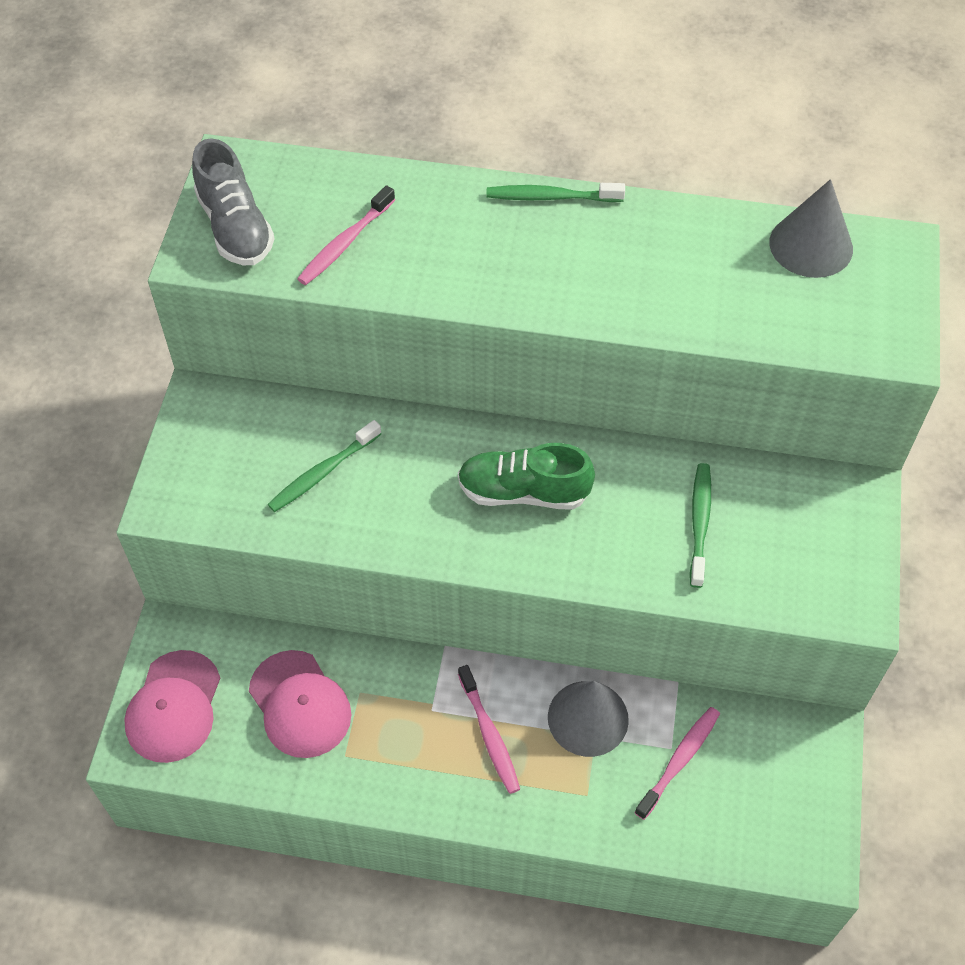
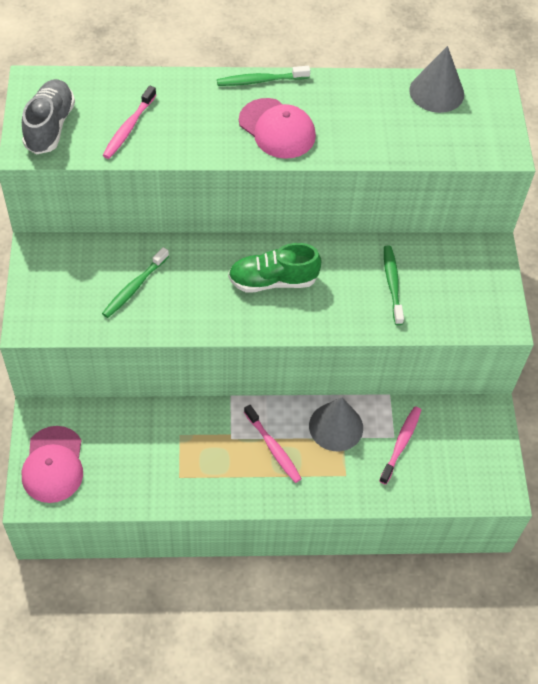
camera: 15 degrees left, 0 degrees up
(235, 227) = (50, 126): grey shoe -> grey shoe turned 135 degrees counterclockwise
(300, 704) = (140, 449): pink cap -> pink cap (277, 129)

